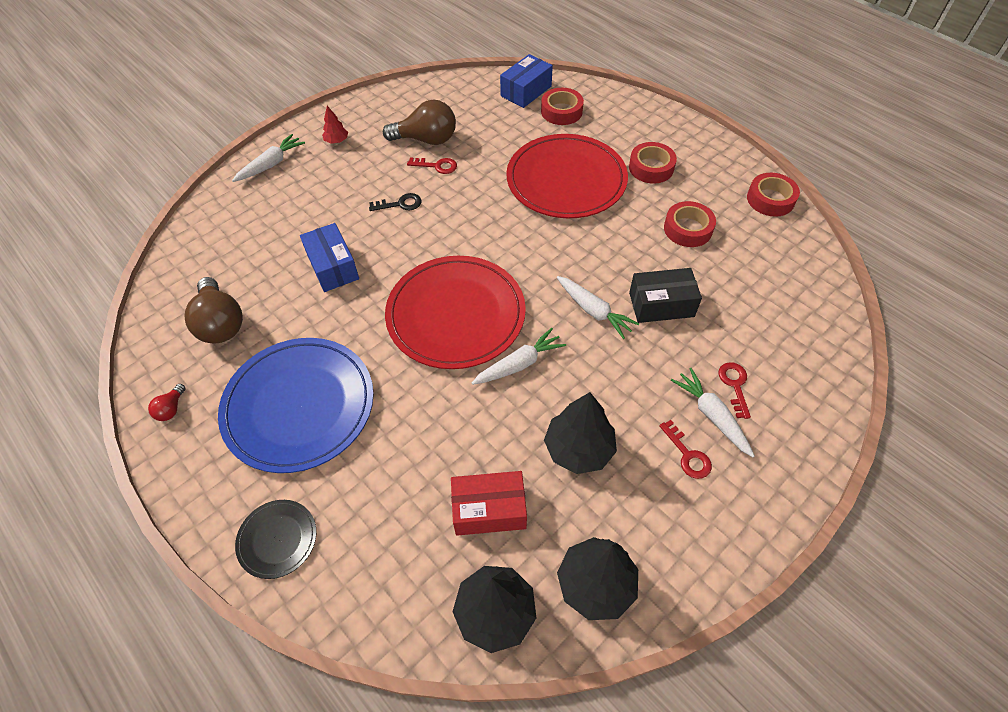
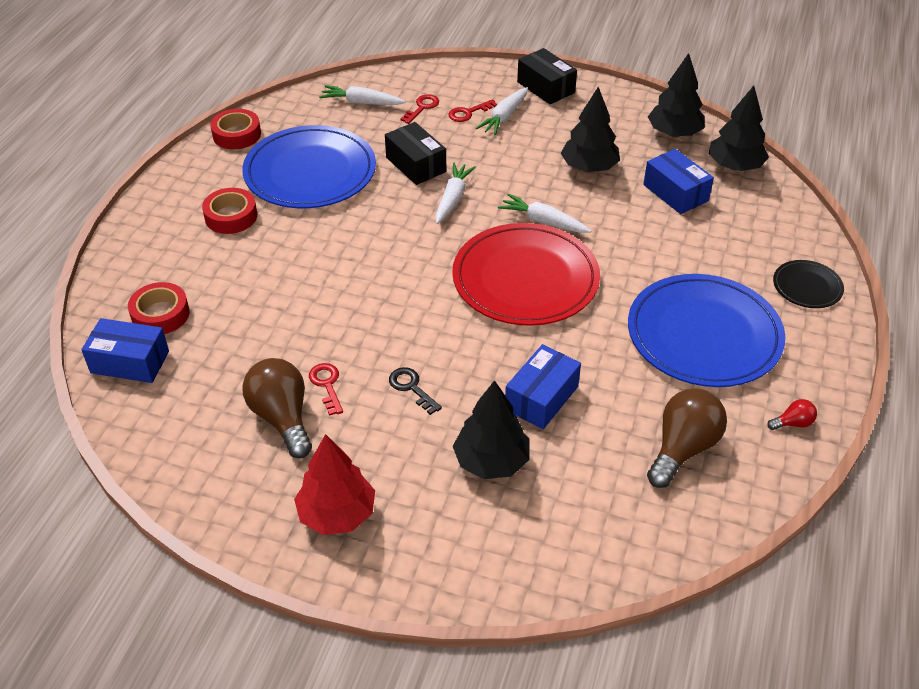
camera: 120 degrees left, 10 degrees down
(271, 164) = (427, 563): white carrot -> white carrot (361, 103)
(308, 218) = (491, 461): none -> black tree
(337, 141) = (337, 514): red tree -> red tree, size x1.97
(489, 509) = (675, 193): red box -> blue box
(566, 180) = (287, 270): red plate -> none
(687, 455) = (547, 120): red key -> red key (422, 107)
(688, 229) = (310, 172): red tape -> blue plate
(759, 490) = (546, 87): none -> black box

